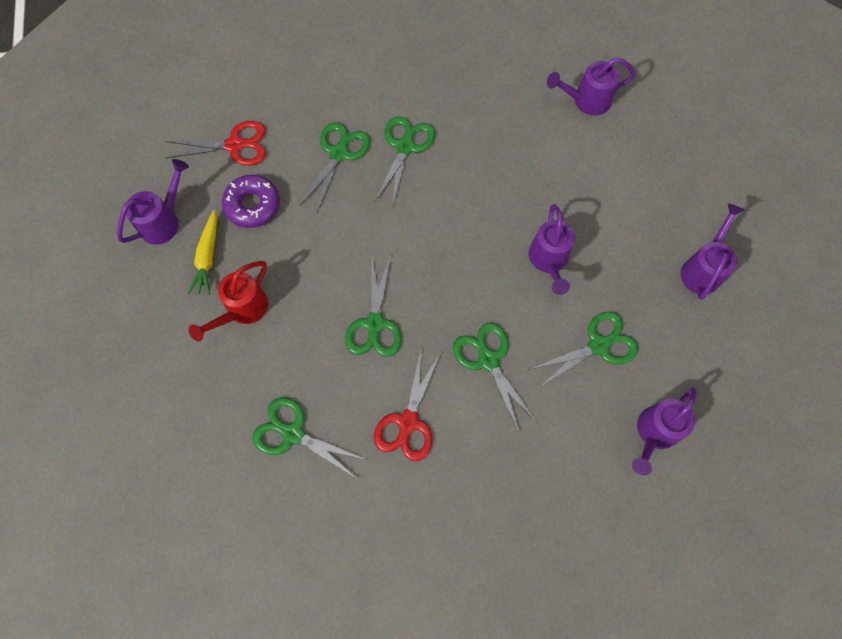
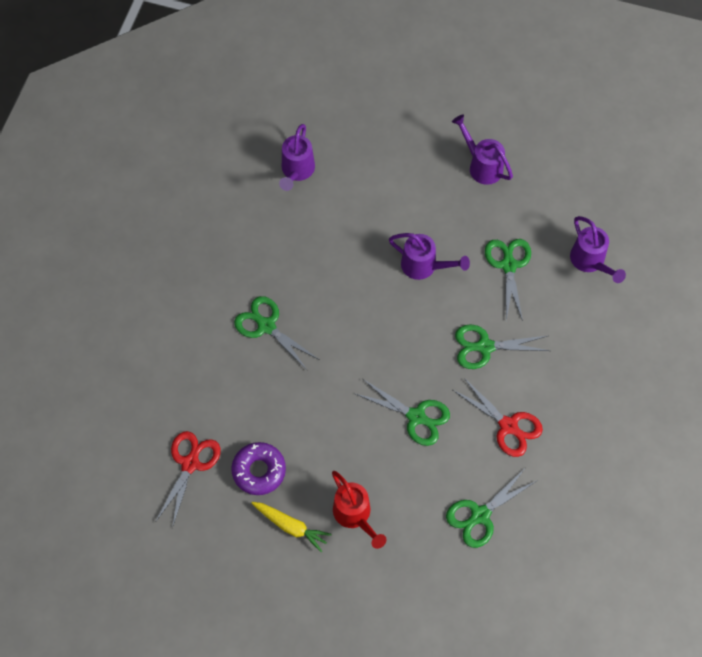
camera: 65 degrees left, 5 degrees down
(163, 221) = (236, 552): purple watering can -> none
(338, 153) = (245, 381): green scissors -> none

